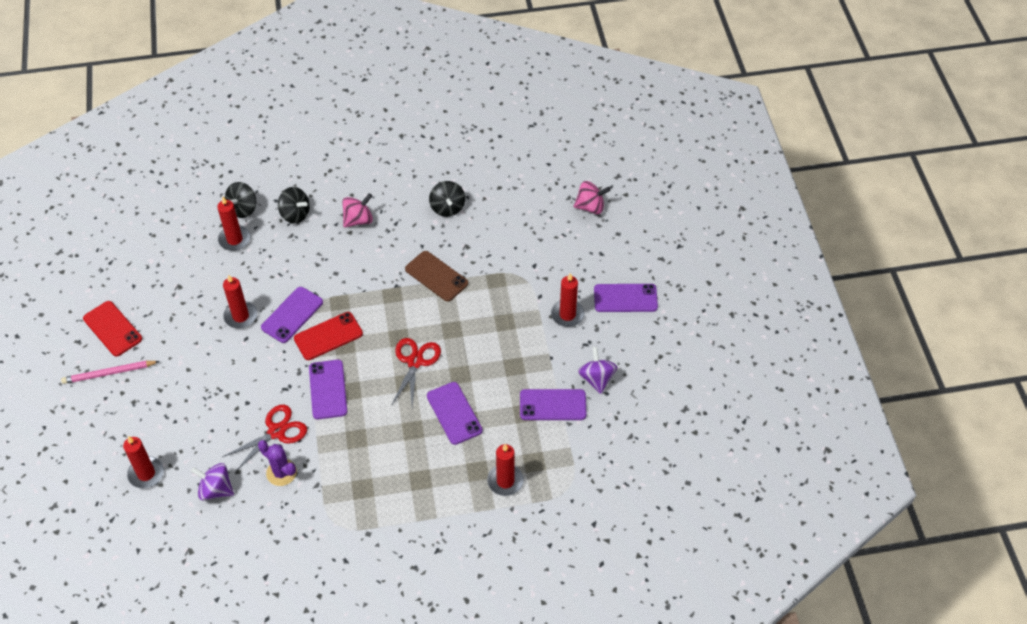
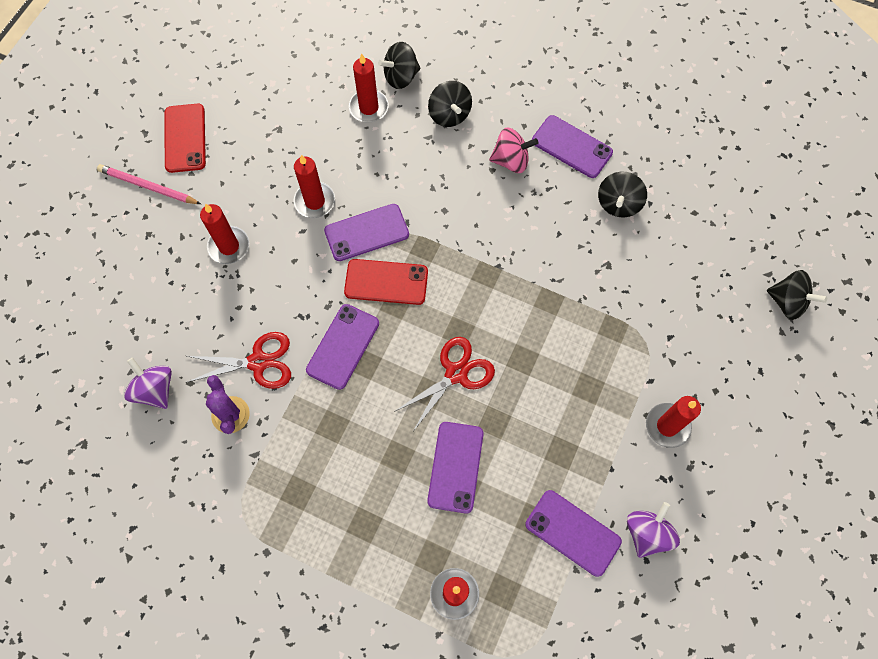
camera: 35 degrees right, 15 degrees up
(146, 473) = (104, 325): red candle -> red candle (229, 246)
(436, 276) = (550, 281): brown phone -> none
(590, 207) = (787, 302): pink spinning top -> black spinning top
(625, 298) = (752, 449): purple phone -> purple phone (571, 147)

